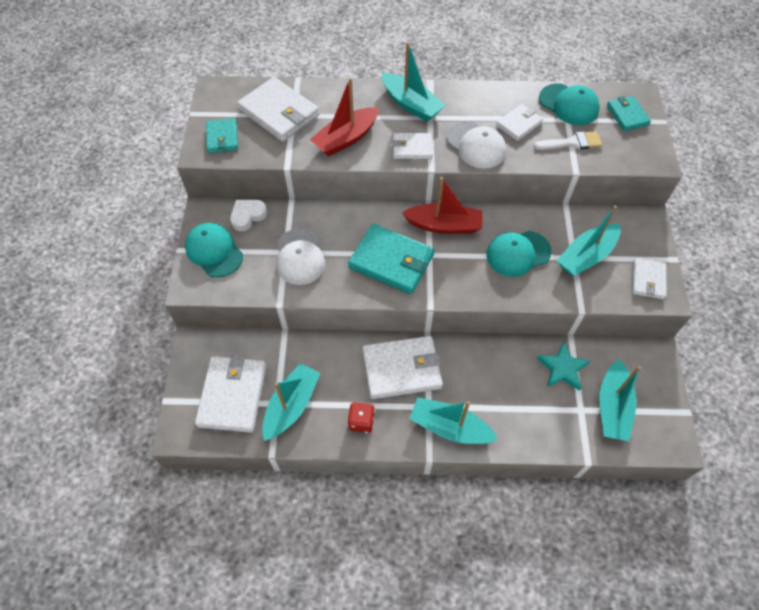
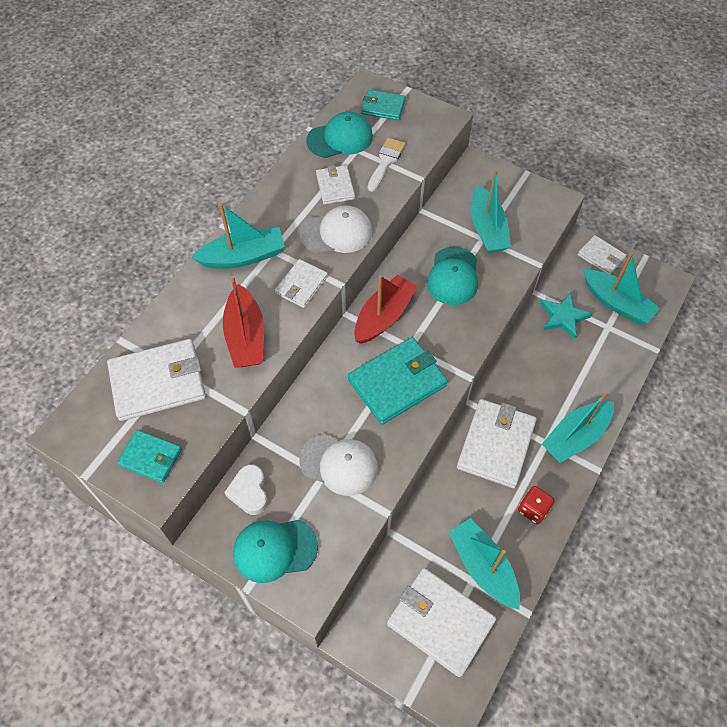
camera: 60 degrees left, 0 degrees up
(648, 280) = (536, 202): white wallet -> white wallet (601, 257)

